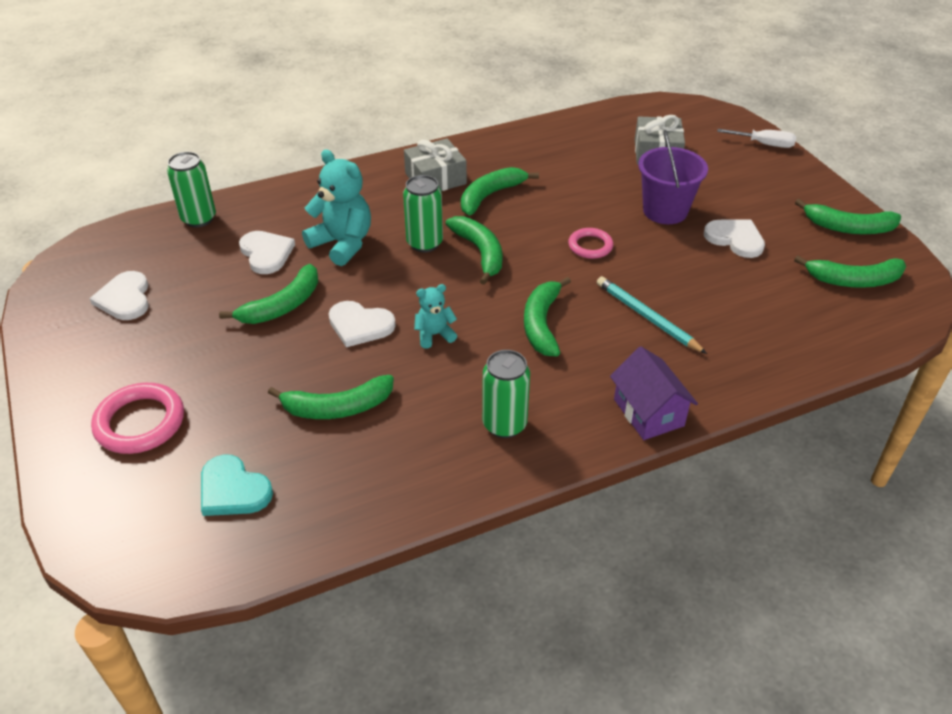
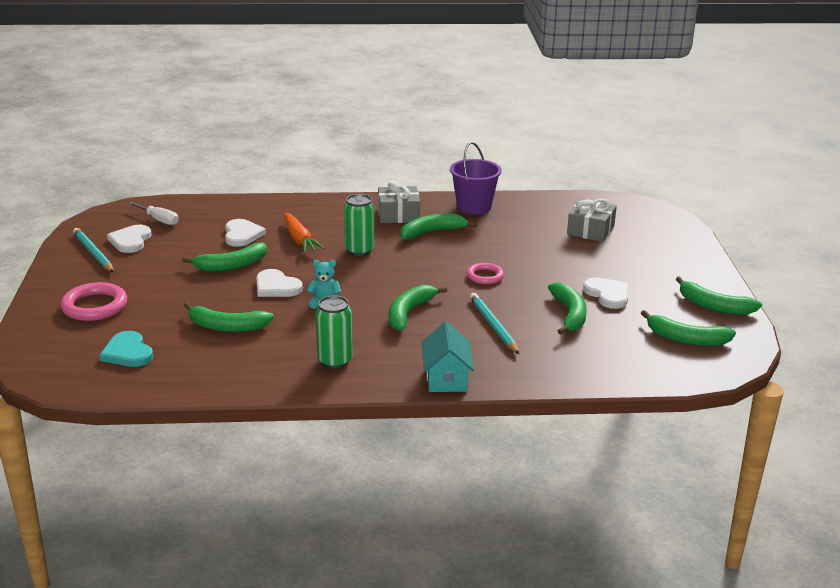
camera: 20 degrees right, 15 degrees down
(85, 331) = (93, 253): none -> turquoise pencil
(199, 219) = (210, 207): green can -> none
(342, 244) = (299, 239): turquoise teddy bear -> orange carrot
(480, 253) = (396, 264): green banana -> green banana (569, 314)
(648, 412) = (446, 378): purple house -> turquoise house
(665, 211) = (564, 267): purple bucket -> purple bucket (474, 207)
(764, 144) = (689, 241): white screwdriver -> white screwdriver (159, 220)

